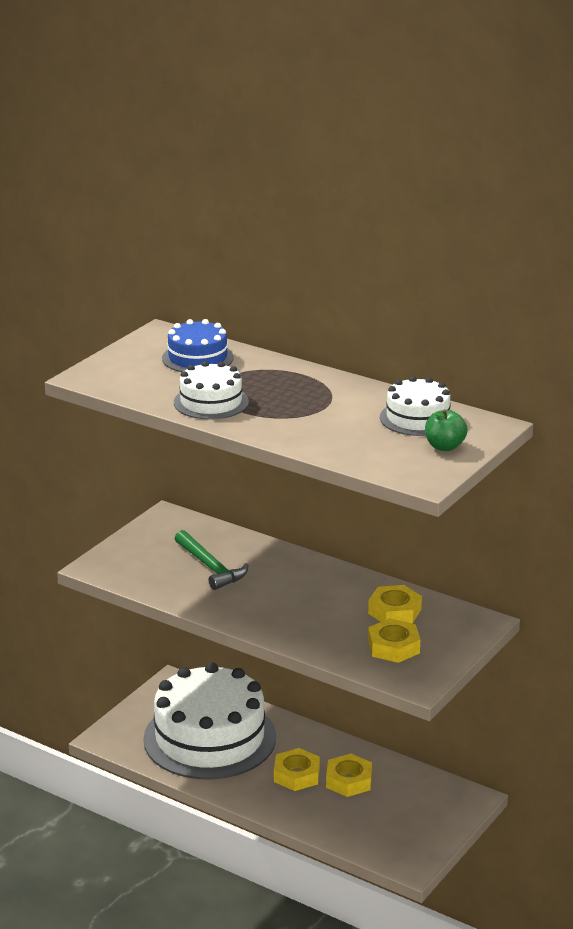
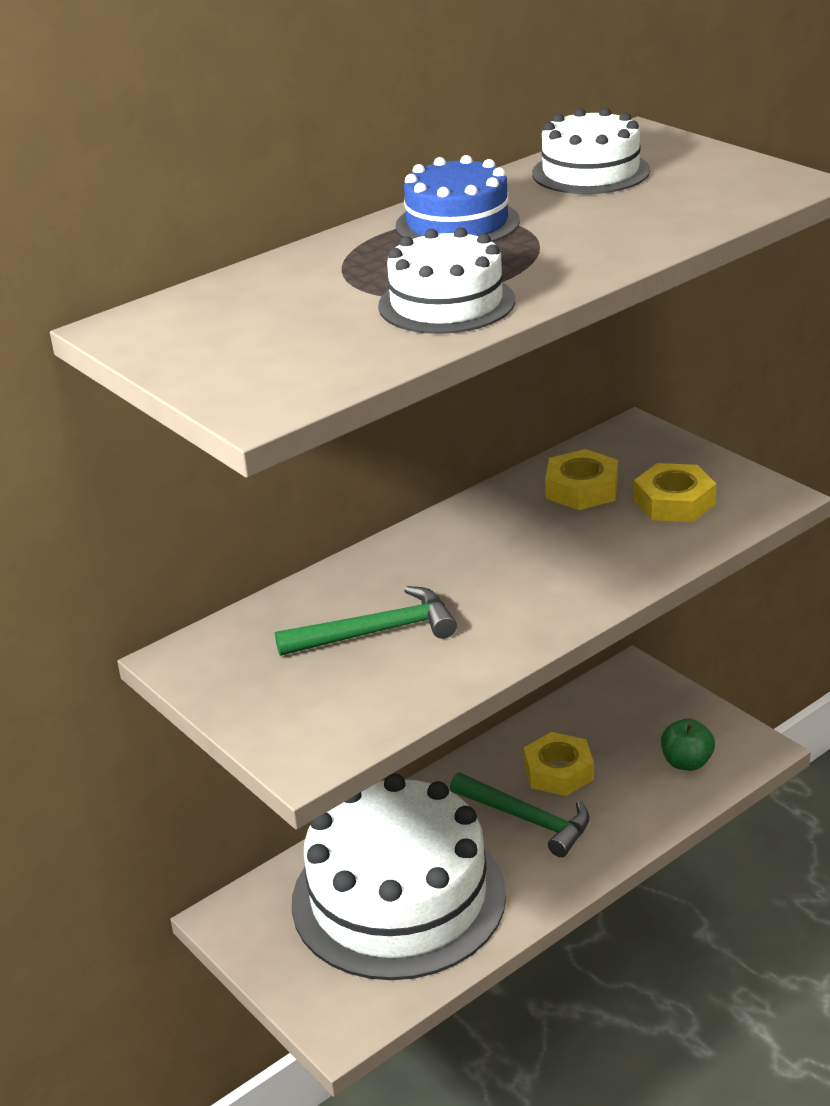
camera: 70 degrees left, 5 degrees up
(197, 358) = (259, 303): blue cake -> blue cake (457, 223)
(296, 775) = (527, 819): yellow nut -> green hammer
(444, 446) = (691, 164): green apple -> green apple (686, 762)

